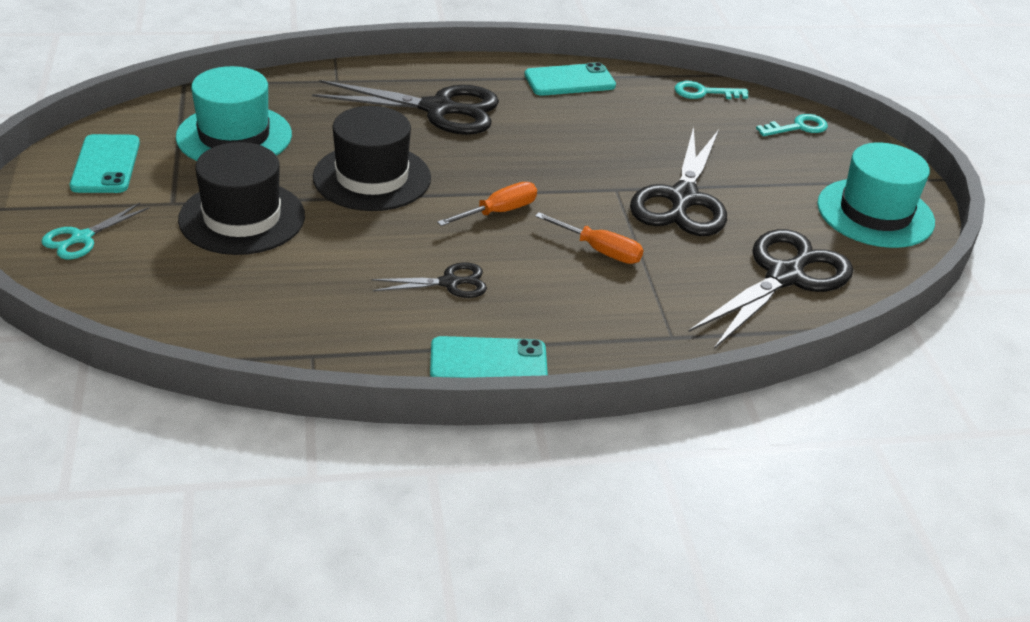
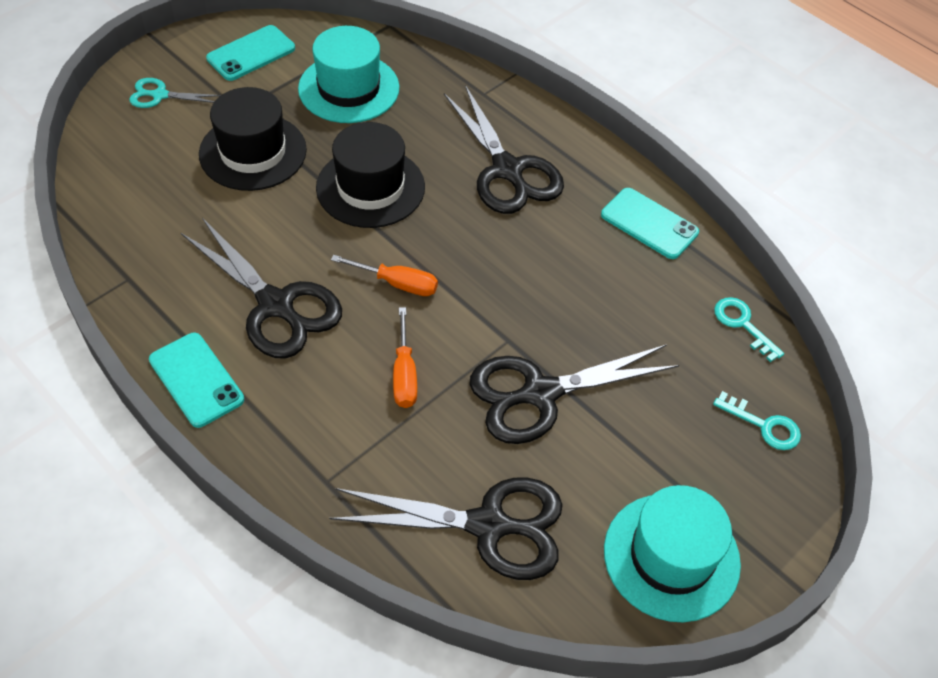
camera: 55 degrees right, 15 degrees up
(449, 283) = (275, 305): black scissors -> black scissors, size x1.96

